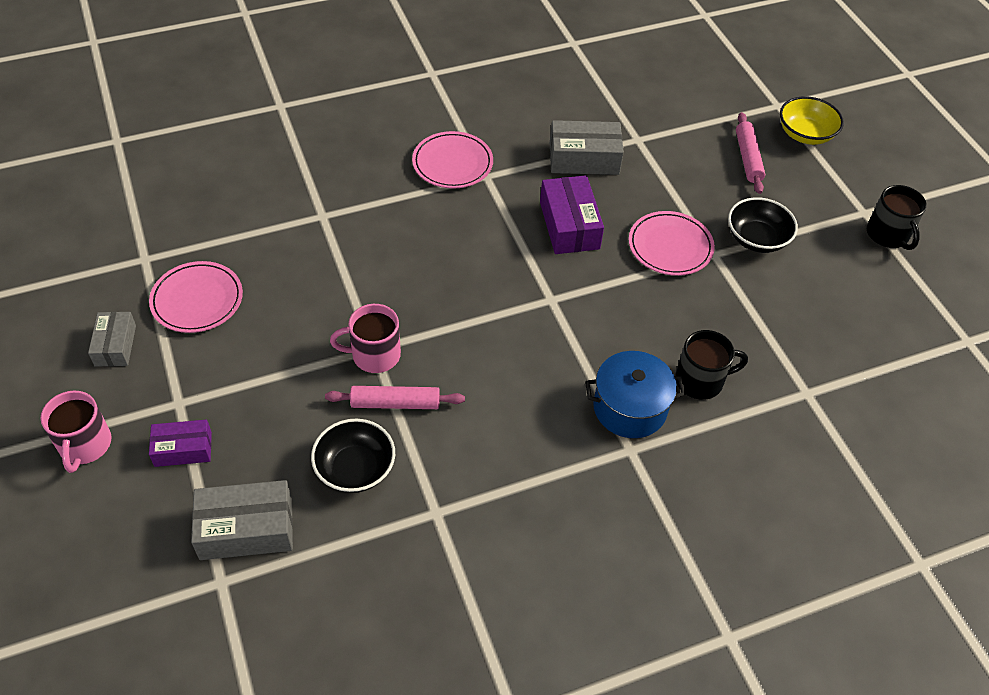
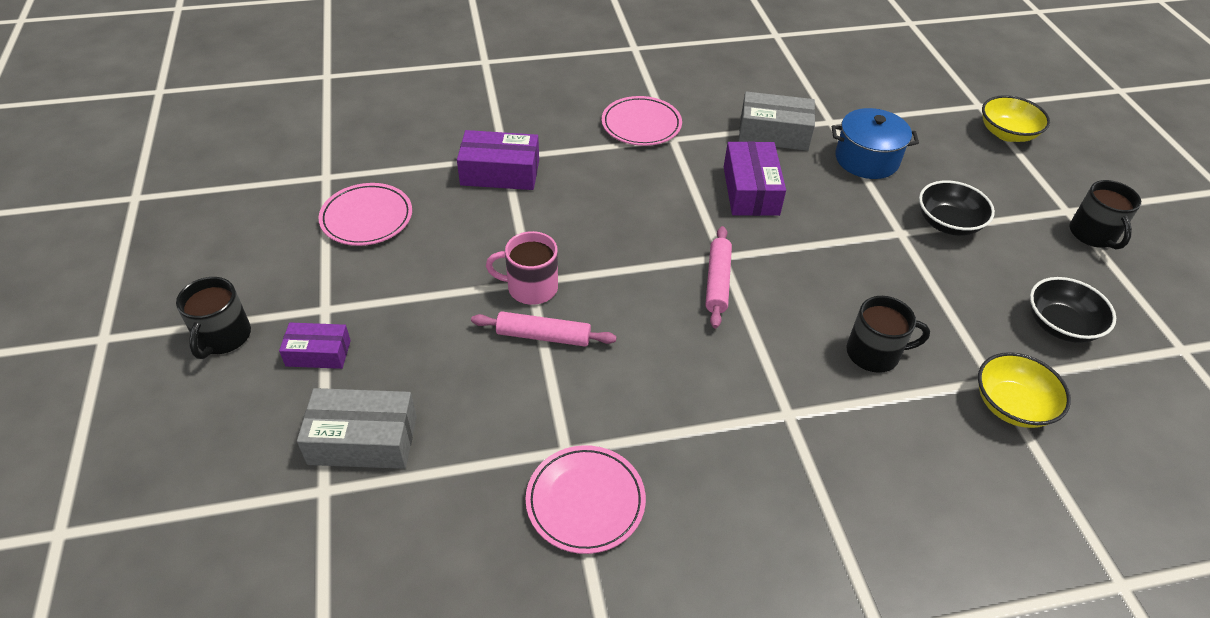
camera: 10 degrees right, 5 degrees down
(85, 445) = (223, 337): pink mug -> black mug
(115, 345) = (278, 249): grey box -> none
(321, 234) = (500, 172): none -> purple box
(355, 468) = (489, 395): black bowl -> black bowl (1060, 325)
(630, 408) = (793, 371): blue pot -> blue pot (866, 159)
(670, 246) = (854, 221): pink plate -> pink plate (585, 501)
(748, 158) = (944, 149): pink rolling pin -> pink rolling pin (717, 282)
(824, 415) = (1011, 405): none -> yellow bowl

